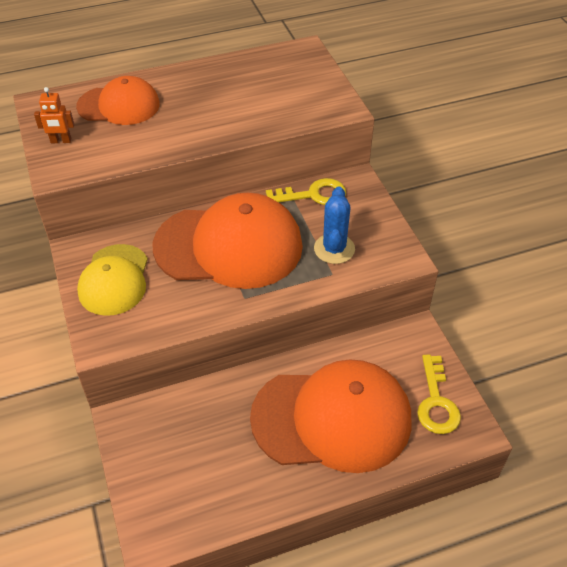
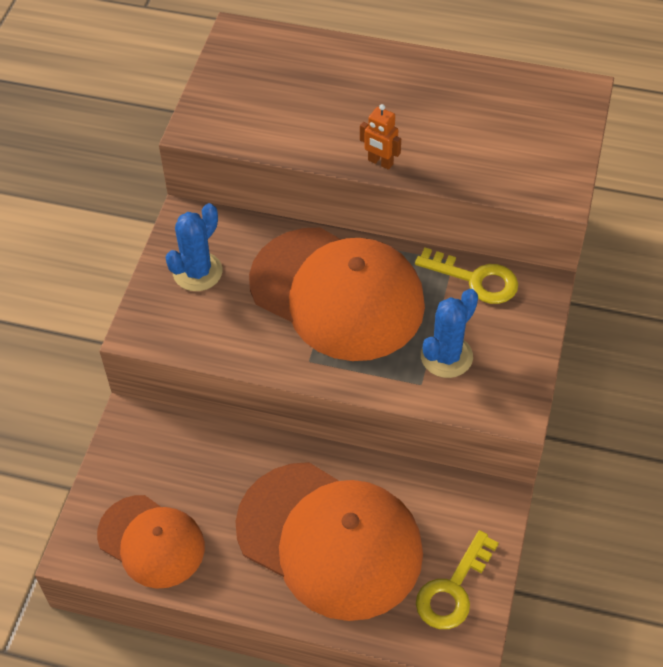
camera: 35 degrees right, 5 degrees up
(61, 141) = (226, 92): orange robot -> orange robot (380, 162)
(114, 280) = (197, 272): yellow cap -> blue cactus
(119, 105) = (315, 74): orange cap -> orange cap (151, 541)

